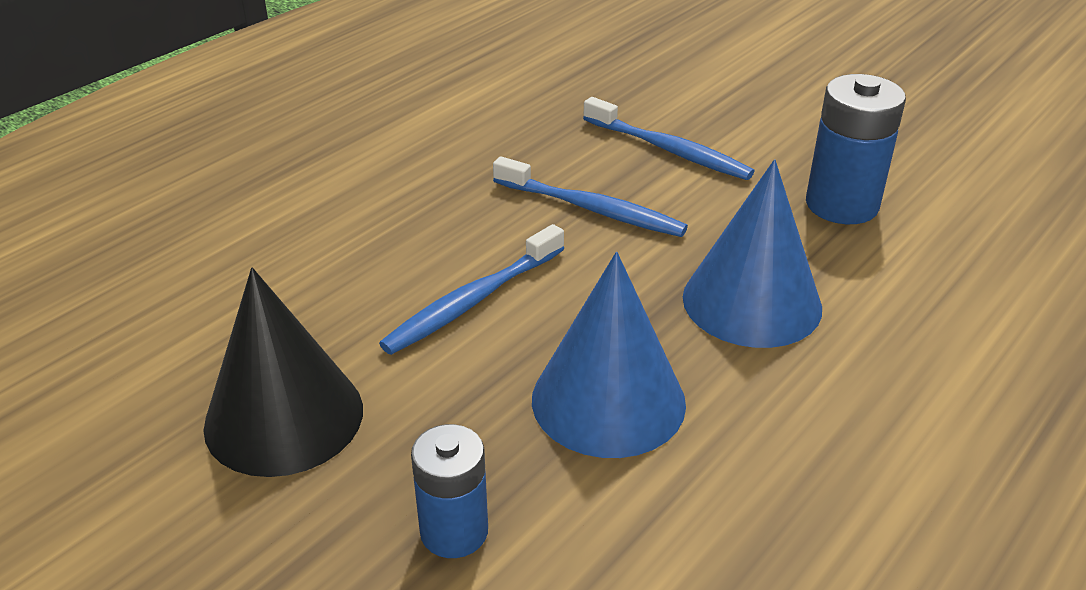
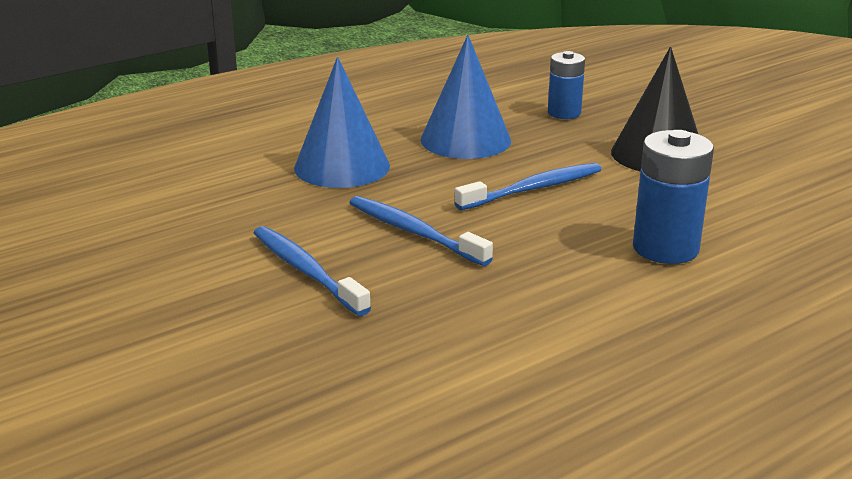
camera: 165 degrees left, 10 degrees down
(841, 205) = (208, 209): blue battery -> blue battery (665, 248)

